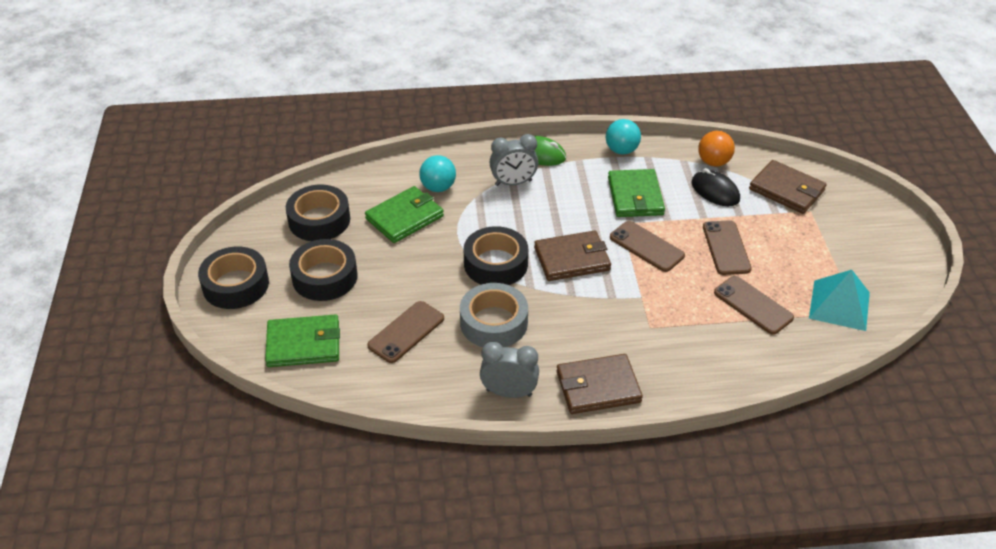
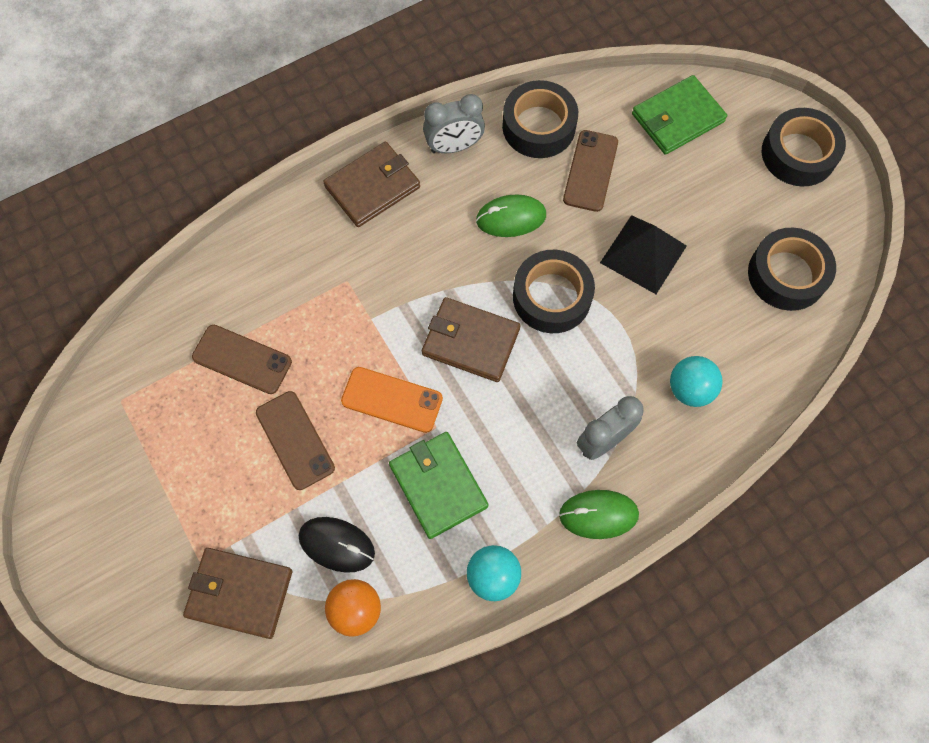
camera: 155 degrees right, 25 degrees up
(324, 277) = (719, 201): black tape -> black tape (538, 126)
(404, 217) = (695, 321): green wallet -> none
(409, 265) = (643, 254): none -> black pyramid
(494, 323) = (511, 218): grey tape -> green mouse
(572, 259) = (470, 341): brown wallet -> brown wallet turned 60 degrees clockwise
(646, 246) = (392, 400): brown phone -> orange phone
(839, 305) = (142, 402): turquoise pyramid -> none

